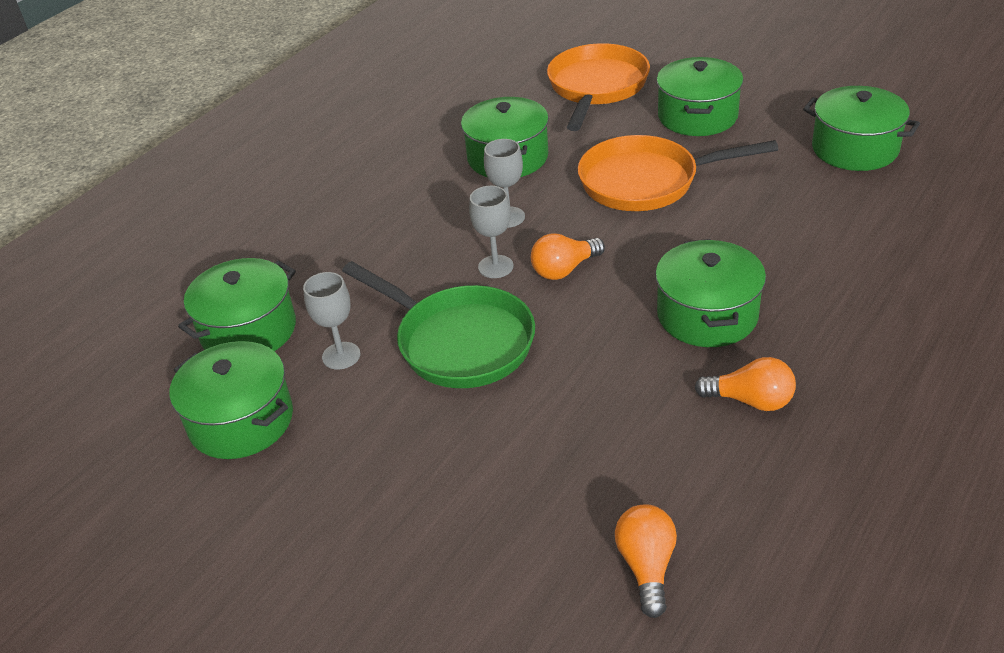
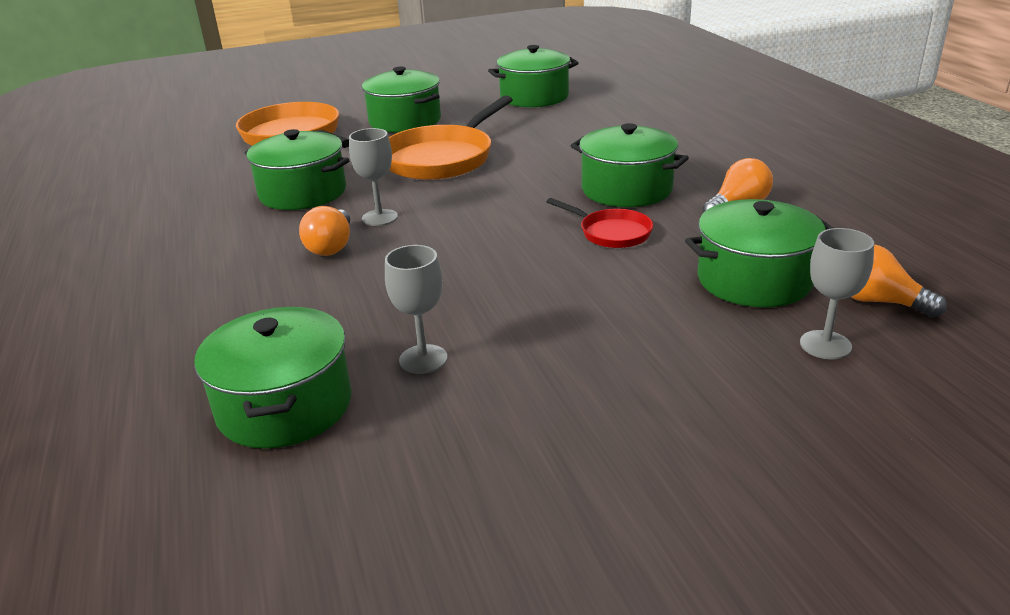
camera: 55 degrees left, 10 degrees down
(241, 421) = (427, 460): green pot -> green pot (754, 280)
(459, 342) = (503, 291): green pan -> none
(495, 267) = (433, 243): grey goblet -> grey goblet (825, 345)
(564, 269) = (488, 218): orange light bulb -> orange light bulb (331, 246)
(610, 348) = (611, 233): none -> red pan

